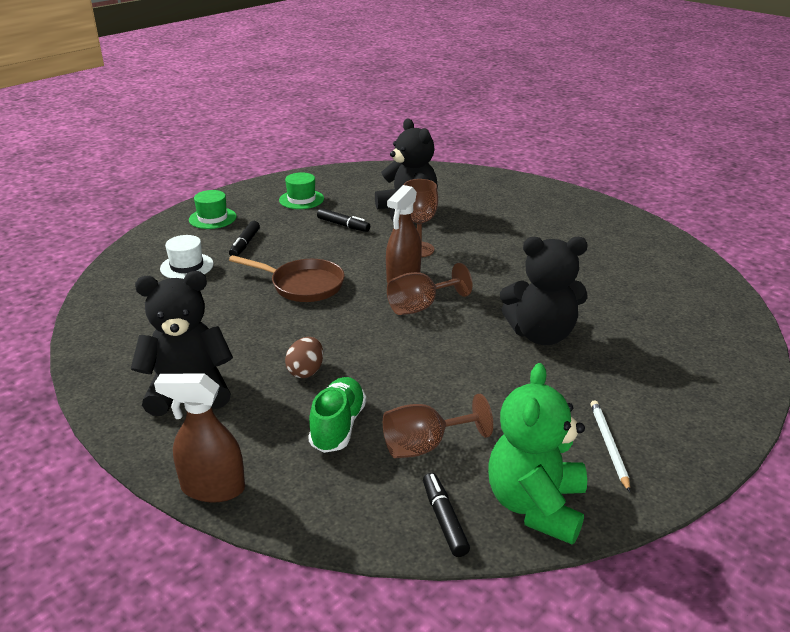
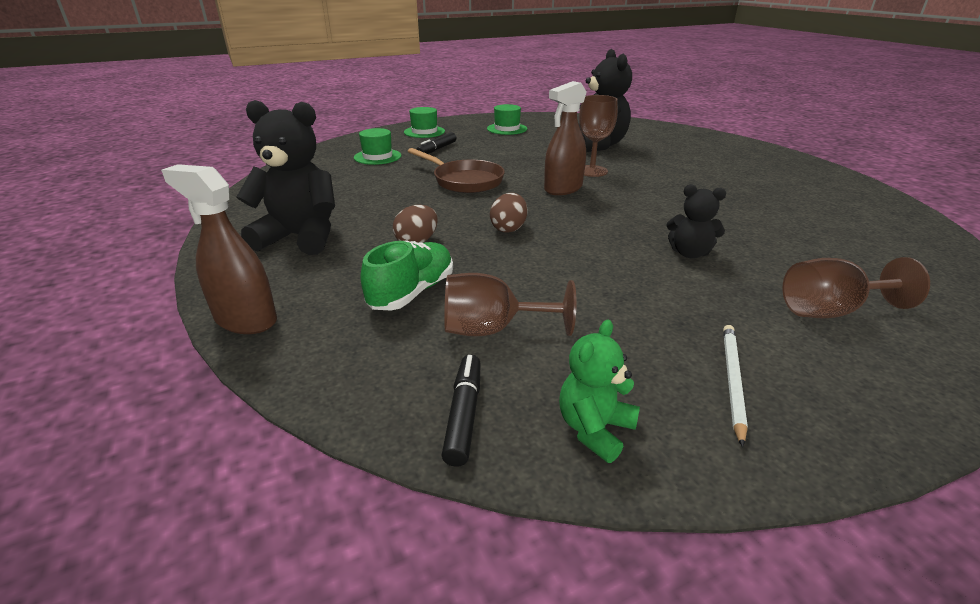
camera: 20 degrees right, 0 degrees up
(187, 266) = (377, 157): white hat -> green hat
(343, 225) = (531, 148): black marker -> none
(380, 338) = (508, 228): none -> brown egg
(420, 307) = (567, 211): brown goblet -> brown goblet (830, 311)
(535, 505) = (594, 429): green teddy bear -> green teddy bear, size x0.54
(541, 335) = (689, 253): black teddy bear -> black teddy bear, size x0.54

